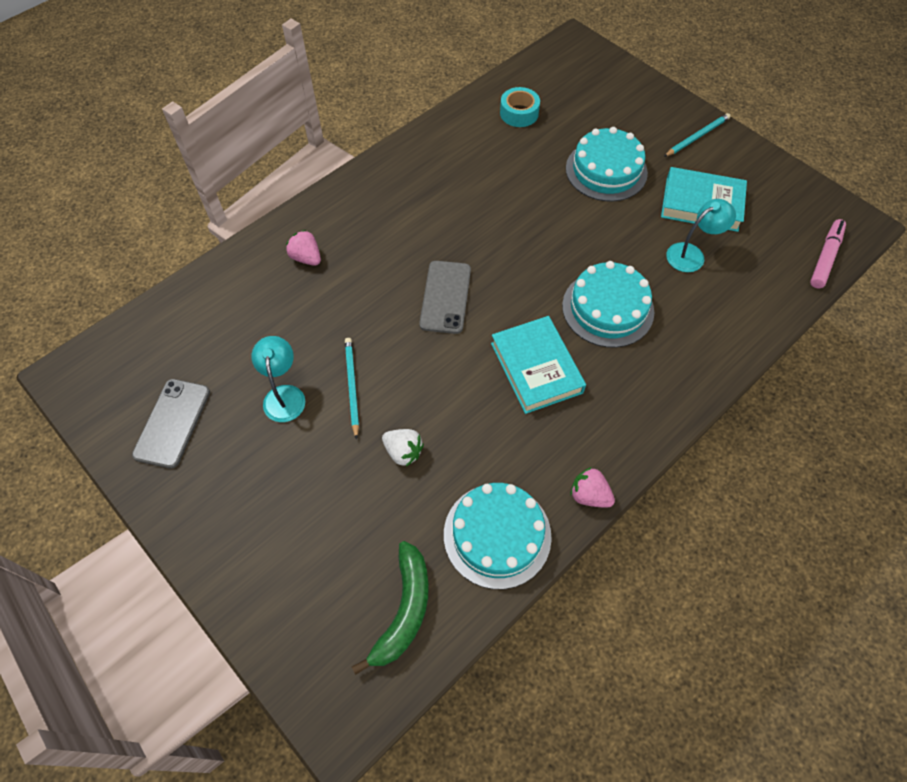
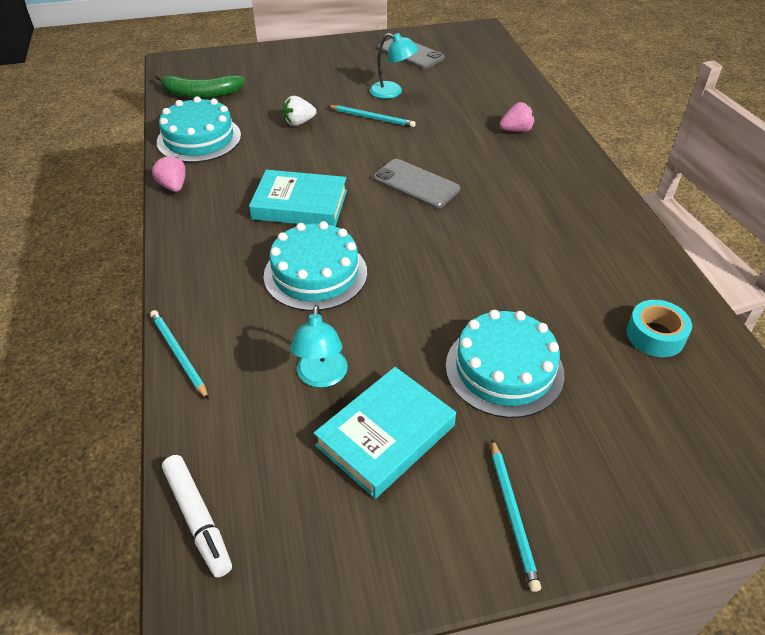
camera: 120 degrees right, 15 degrees down
(404, 610) = (201, 94): green banana -> green banana turned 45 degrees counterclockwise
(589, 495) = (173, 186): pink strawberry -> pink strawberry turned 90 degrees counterclockwise
(748, 344) = (178, 354): none -> turquoise pencil
(825, 258) = (198, 518): pink marker -> white marker

